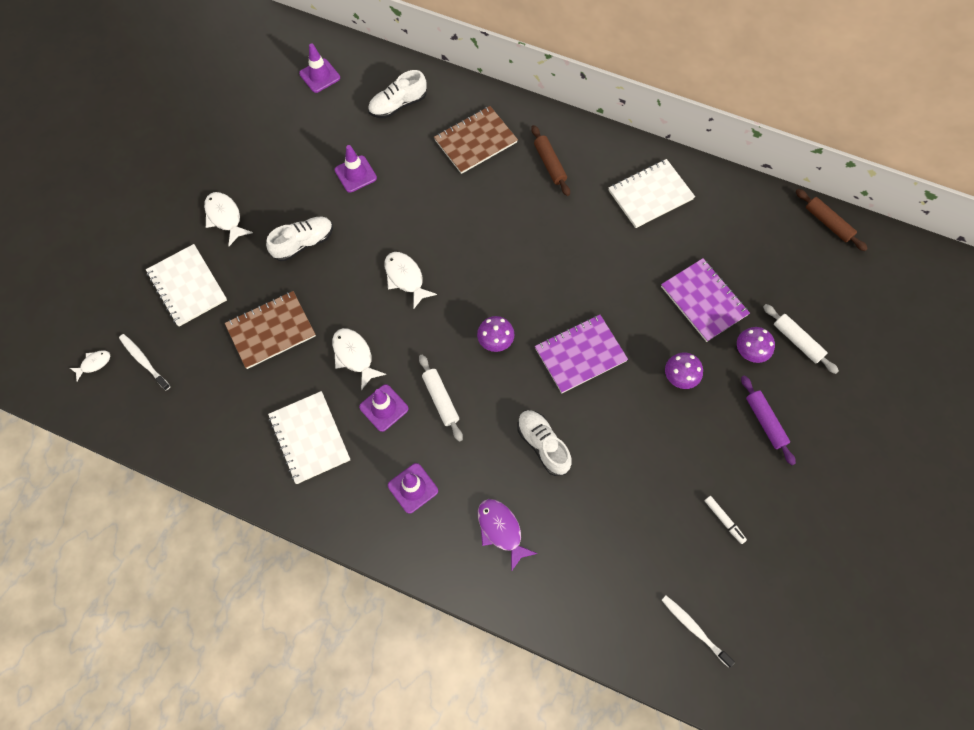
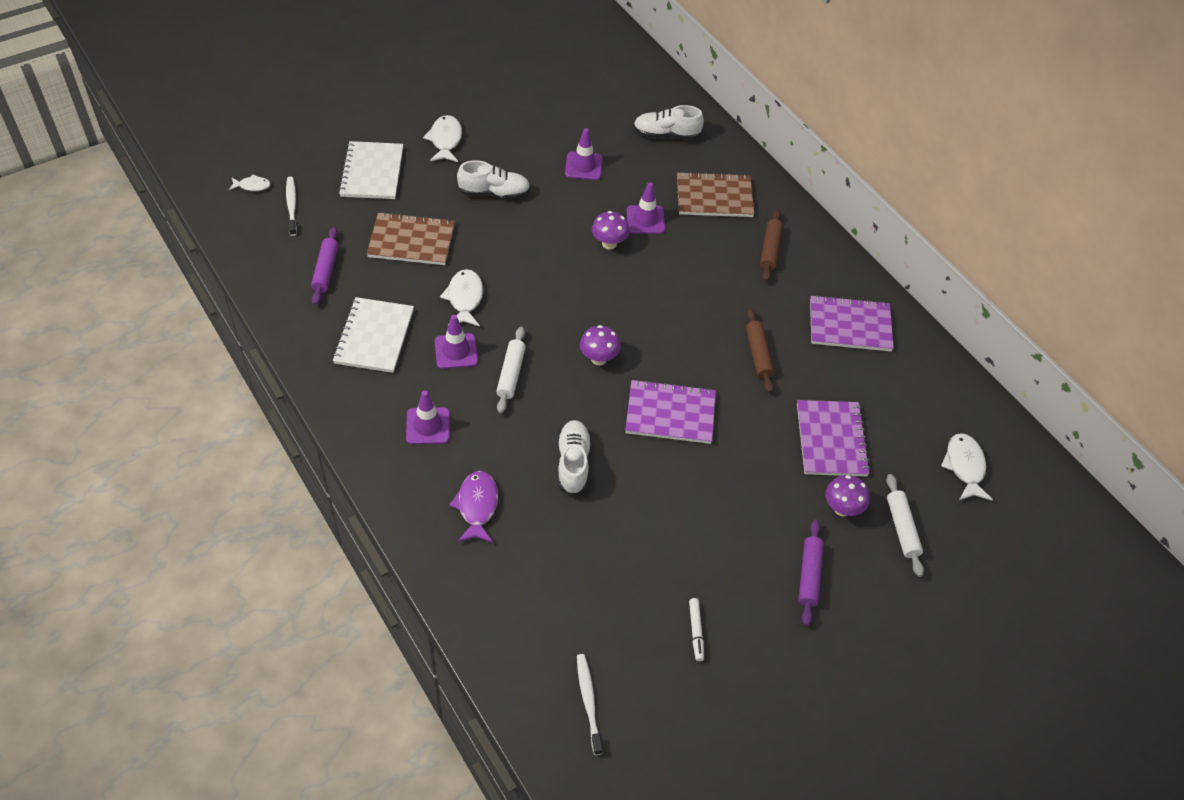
camera: 30 degrees right, 15 degrees down
(222, 403) = (326, 270): none -> purple rolling pin
(319, 76) = (615, 80): purple traffic cone -> purple traffic cone (645, 220)
(405, 278) = (560, 266): white fish -> white fish (964, 467)
(650, 195) = (850, 325): white notebook -> purple notebook
(679, 378) = (751, 488): purple mushroom -> purple mushroom (609, 244)
(828, 223) = (1021, 448): brown rolling pin -> brown rolling pin (758, 355)

